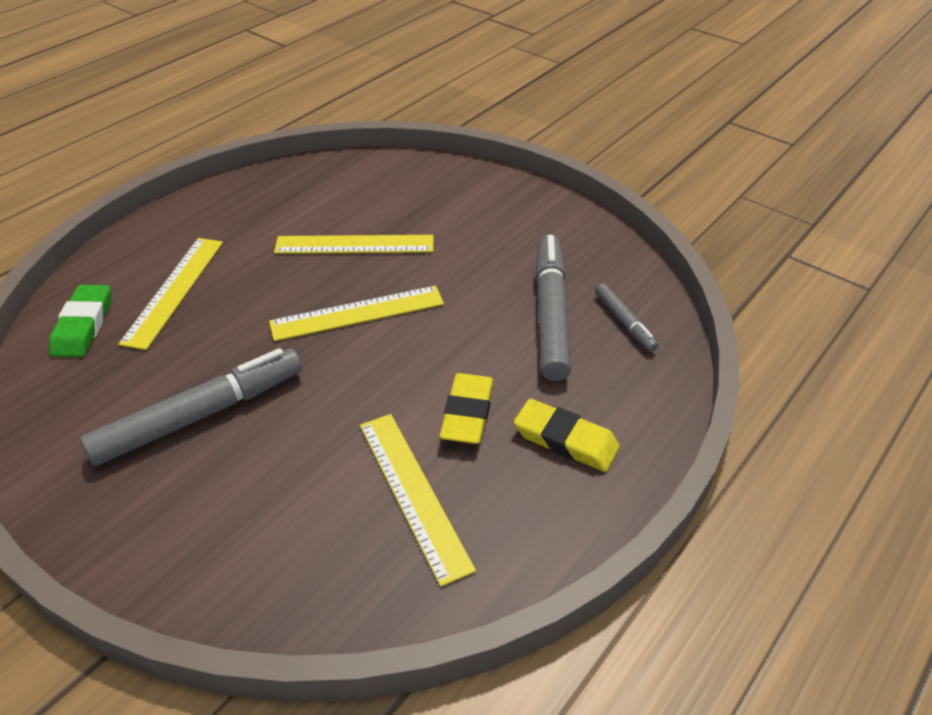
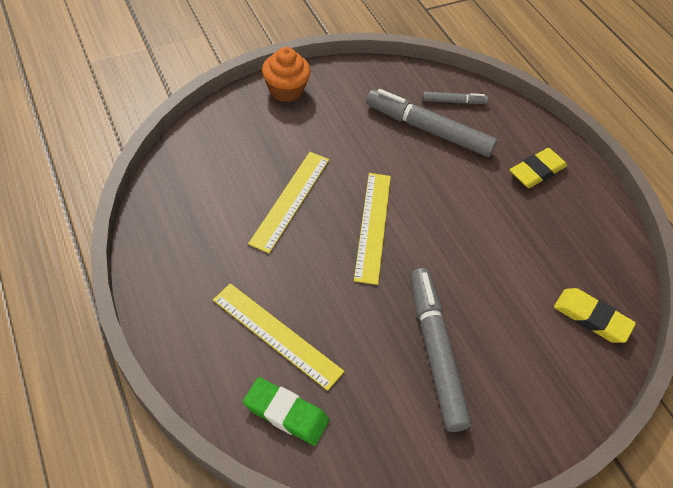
camera: 70 degrees left, 10 degrees up
(414, 493) = (551, 255): yellow ruler -> none
(467, 413) = (497, 205): yellow eraser -> yellow eraser (591, 318)
(512, 192) = (286, 90): none -> orange cupcake

